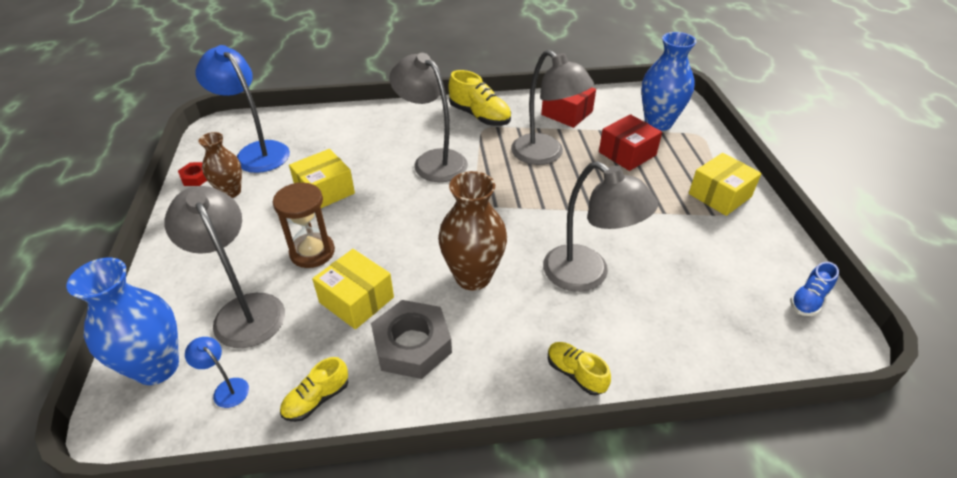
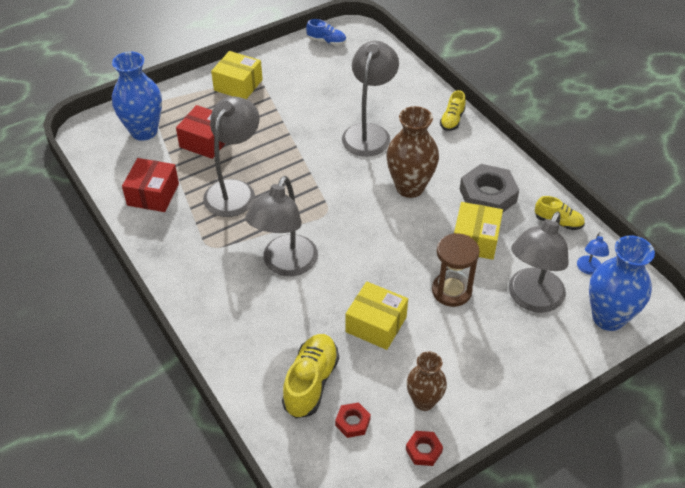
camera: 115 degrees left, 5 degrees up
(256, 152) = (352, 422): blue lamp -> red nut
(479, 116) = (189, 258): yellow shoe -> yellow shoe (311, 383)

